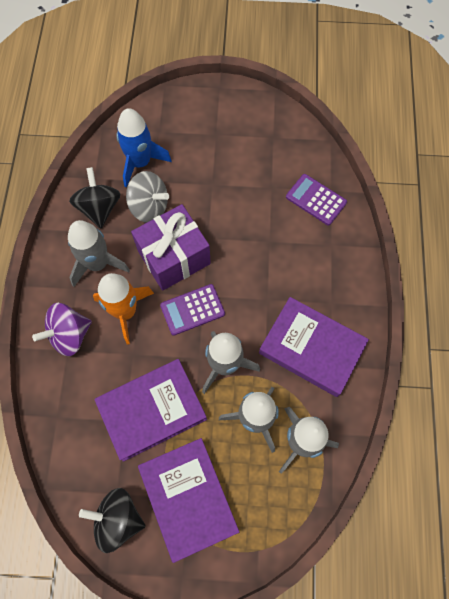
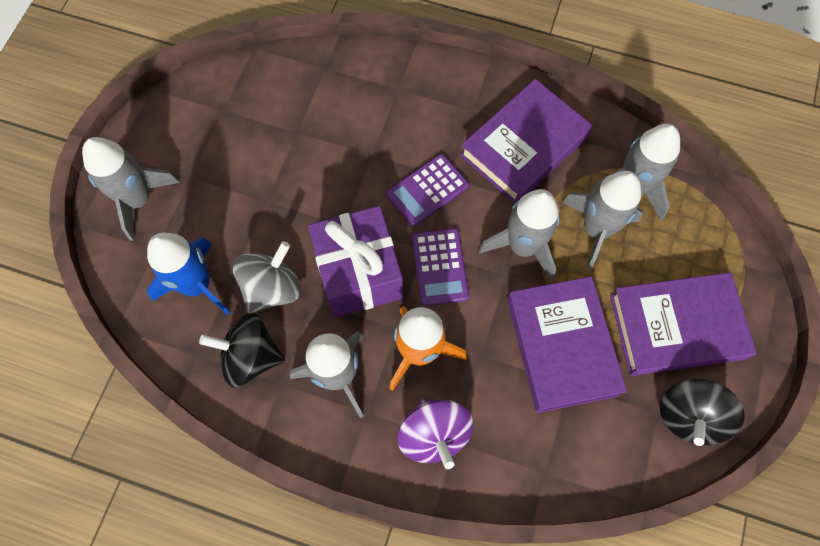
camera: 75 degrees left, 0 degrees up
(190, 111) = (138, 200): none -> grey rocket
(316, 200) = (332, 87): purple calculator -> purple calculator (427, 190)

